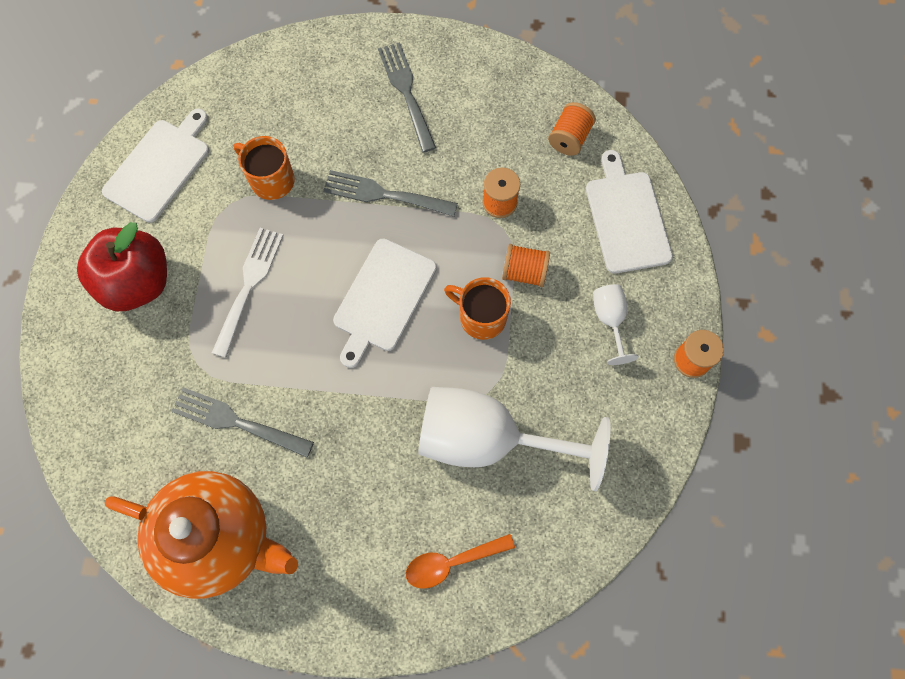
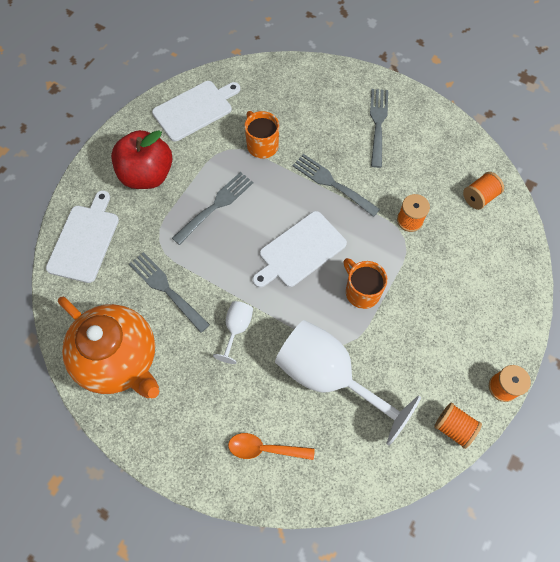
camera: 25 degrees right, 5 degrees down
(249, 286) = (216, 206): white fork -> grey fork
(524, 272) = (406, 274): orange spool -> orange spool (453, 427)
(609, 320) = (453, 333): white goblet -> white goblet (236, 329)
(626, 218) = (497, 267): white cutting board -> white cutting board (84, 240)

